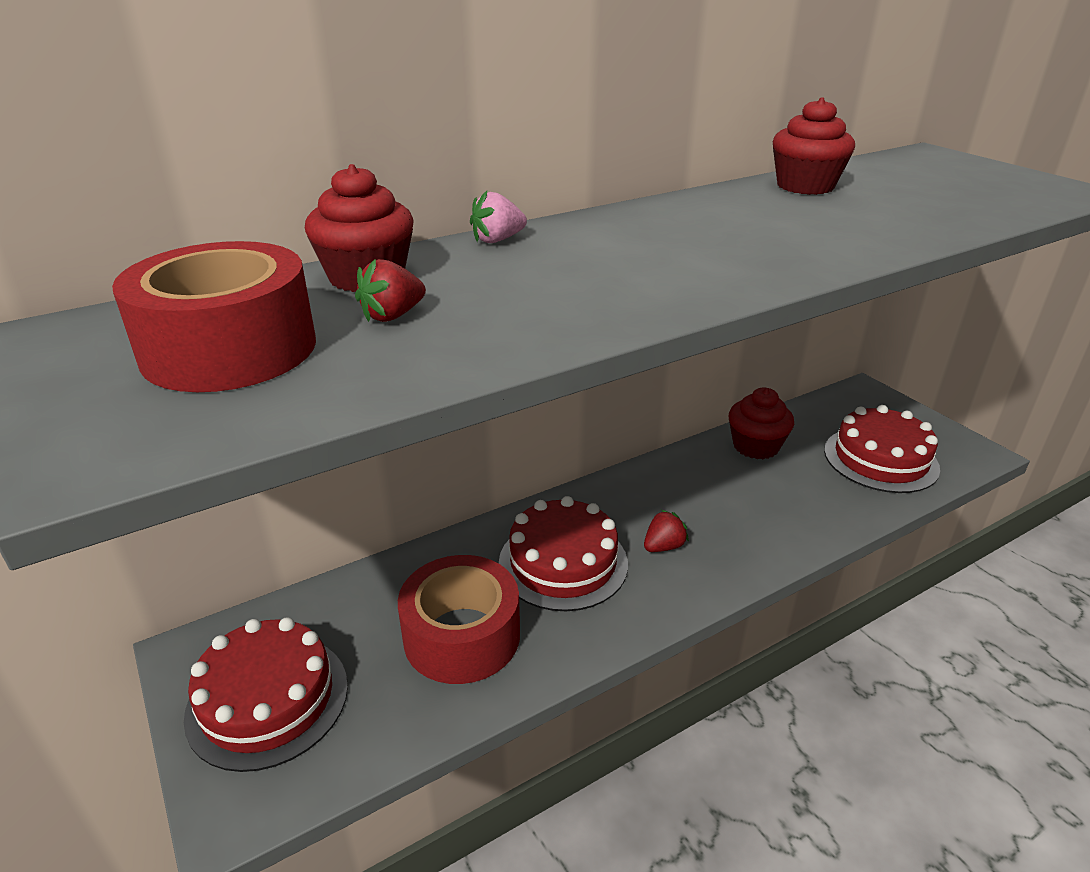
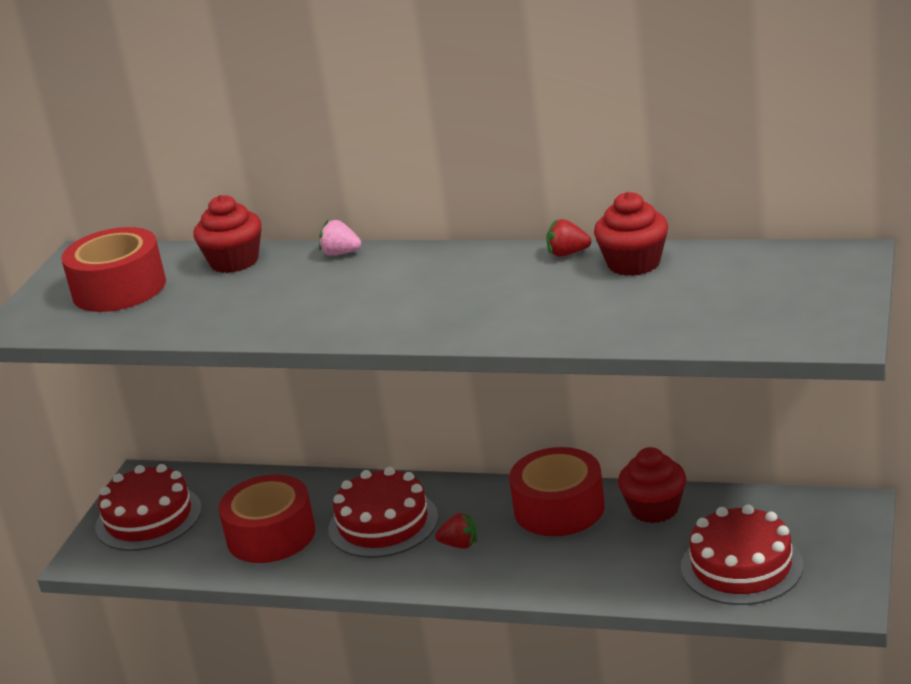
camera: 50 degrees right, 5 degrees down
(392, 316) = (203, 292): red strawberry -> red strawberry (567, 254)
(690, 477) = (559, 508): none -> red tape

